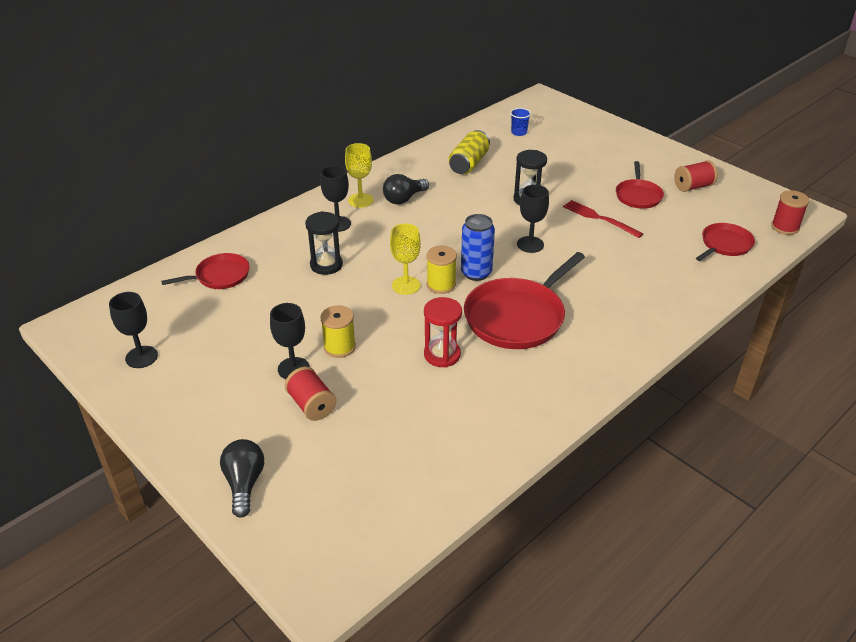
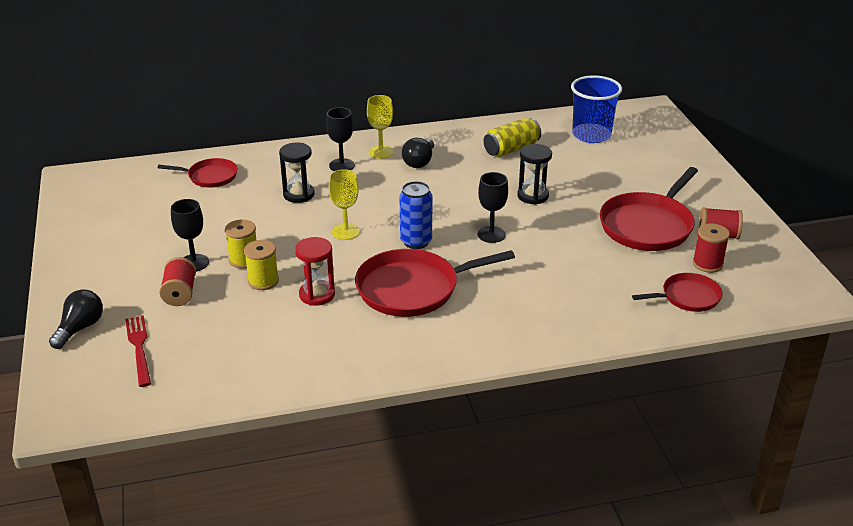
camera: 30 degrees right, 5 degrees down
(141, 357) = (99, 216): black goblet -> none
(404, 199) = (419, 162): black light bulb -> black light bulb turned 60 degrees counterclockwise
(441, 285) = (375, 241): yellow spool -> yellow spool (263, 281)
(519, 132) = (591, 135): blue cup -> blue cup, size x2.24
(599, 218) = (584, 233): red fork -> red fork (139, 348)
(638, 195) = (648, 225): red pan -> red pan, size x1.77
(785, 227) = (776, 303): red spool -> red spool (707, 264)

